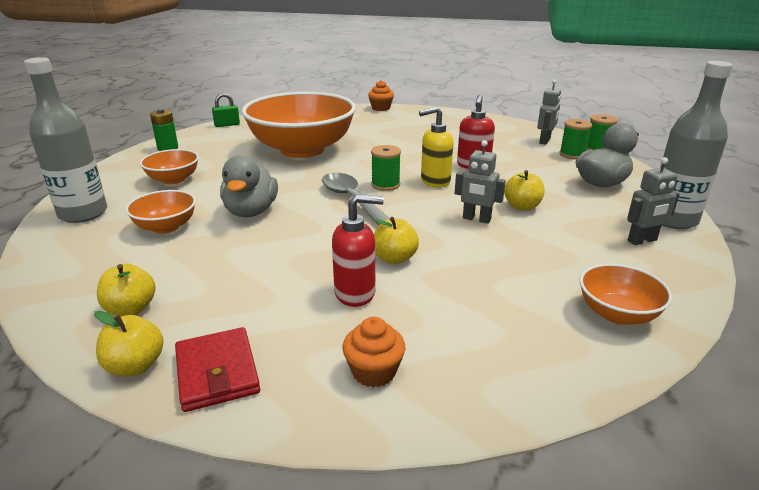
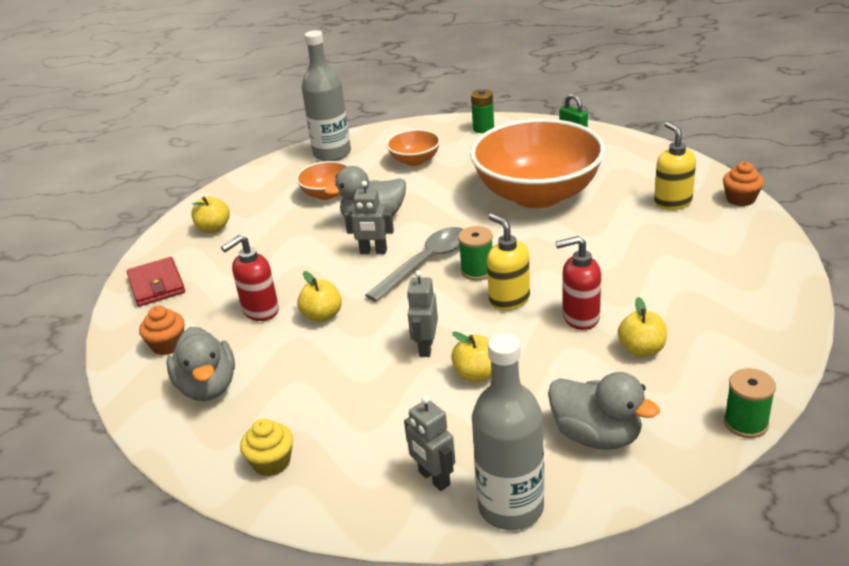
camera: 75 degrees right, 5 degrees up
(135, 366) = (158, 255): yellow apple -> yellow apple (641, 349)
(217, 372) = (156, 285): red wallet -> red wallet turned 75 degrees counterclockwise
(355, 293) = (260, 311): red soap dispenser -> red soap dispenser turned 75 degrees clockwise
(364, 121) = (672, 202): none -> yellow soap dispenser
(480, 344) = (208, 387): none -> grey duck
(545, 141) = (736, 365): grey robot -> grey robot (373, 251)
(572, 154) = (696, 398): green spool -> none
(617, 314) = (271, 462): orange bowl -> yellow cupcake

